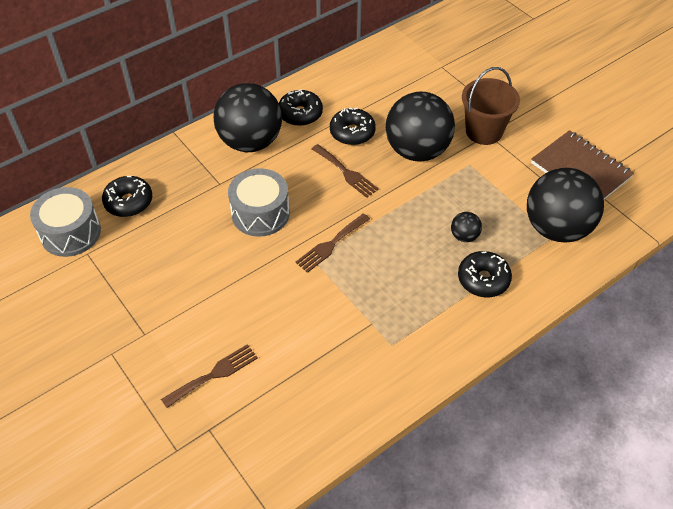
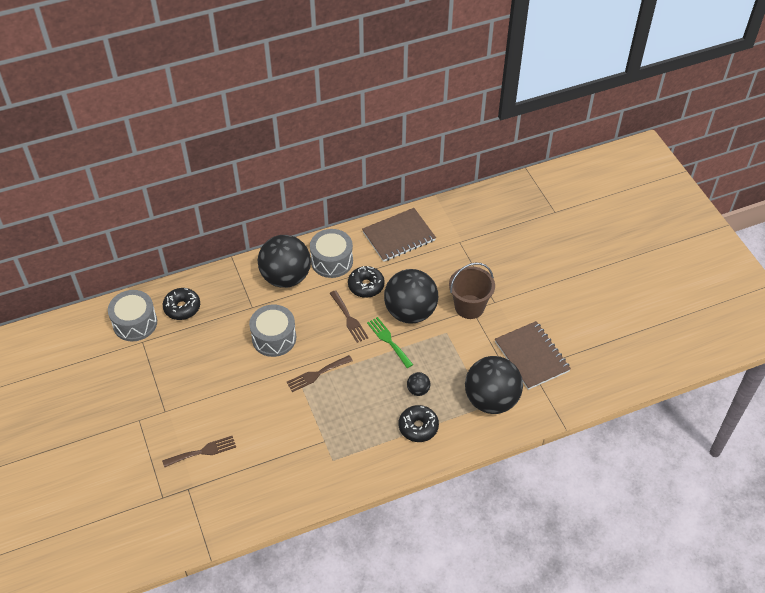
camera: 15 degrees right, 0 degrees up
(300, 114) = (332, 261): black donut -> grey drum
(369, 73) = (399, 236): none -> brown notebook
(404, 187) = (388, 340): none -> green fork

